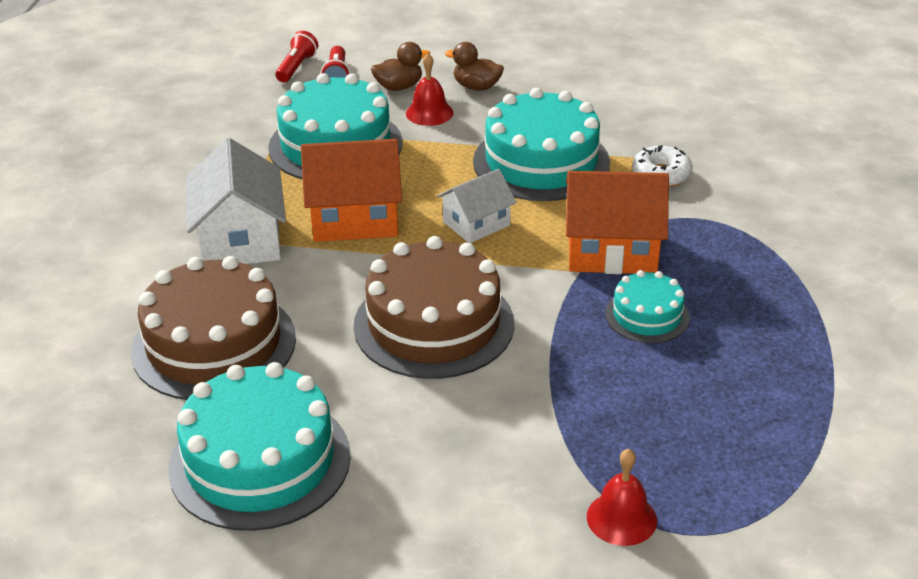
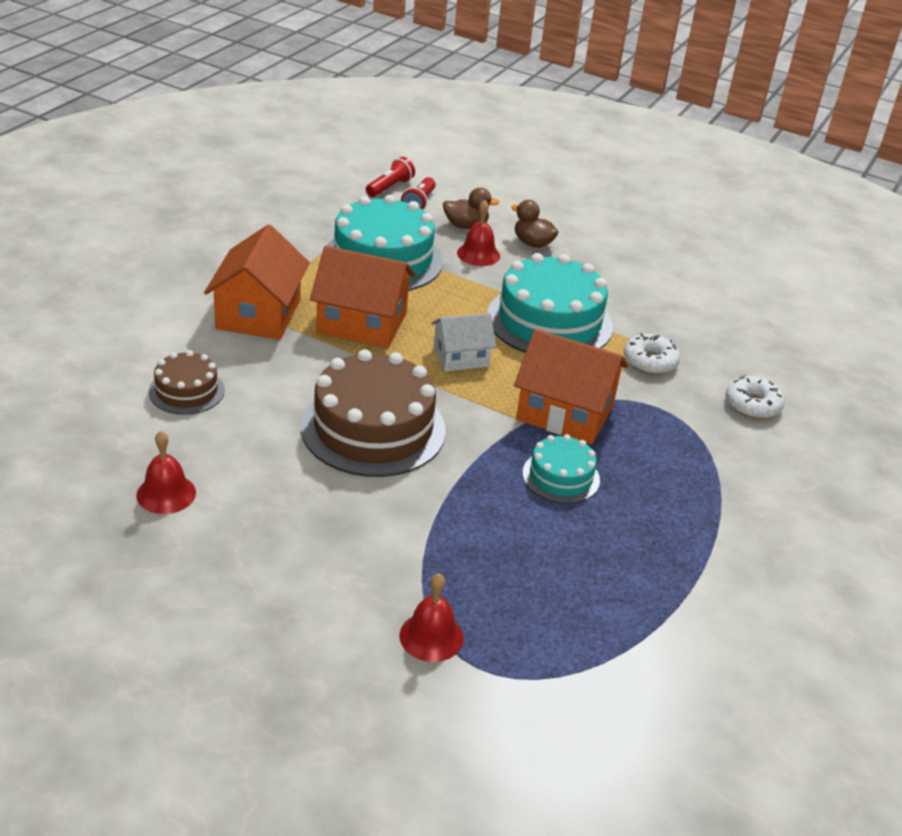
camera: 15 degrees right, 0 degrees up
(214, 344) = (186, 391): brown cake -> brown cake, size x0.52
(240, 239) = (258, 314): white house -> orange house
(260, 461) = (166, 493): turquoise cake -> red bell
(780, 189) = (752, 405): none -> white donut

